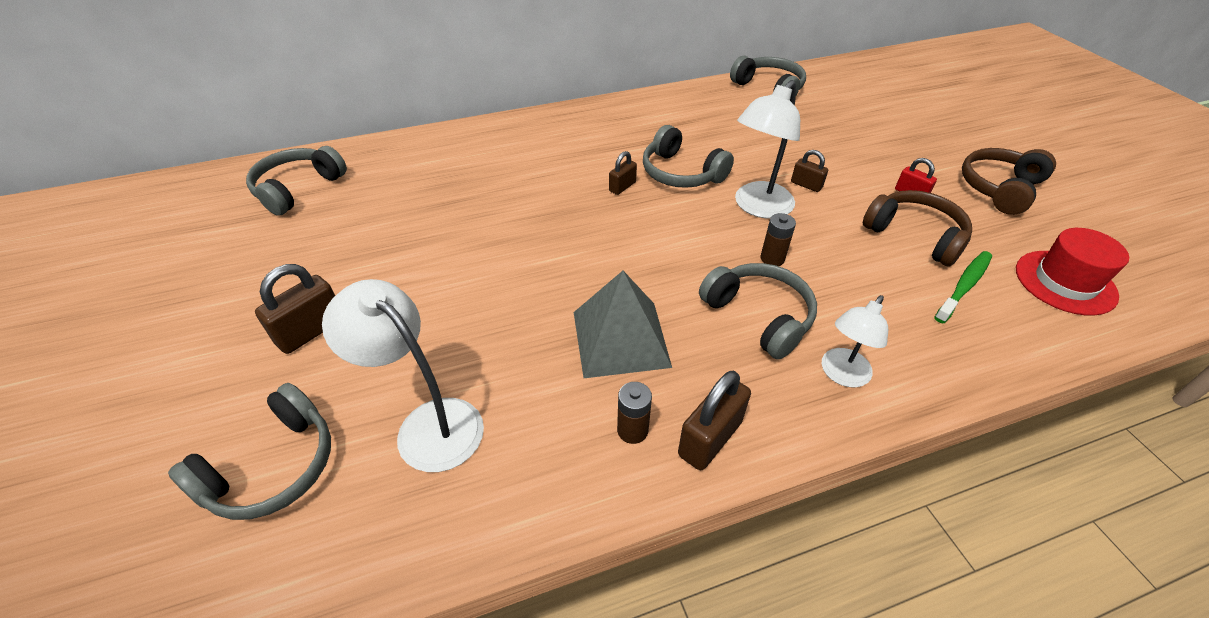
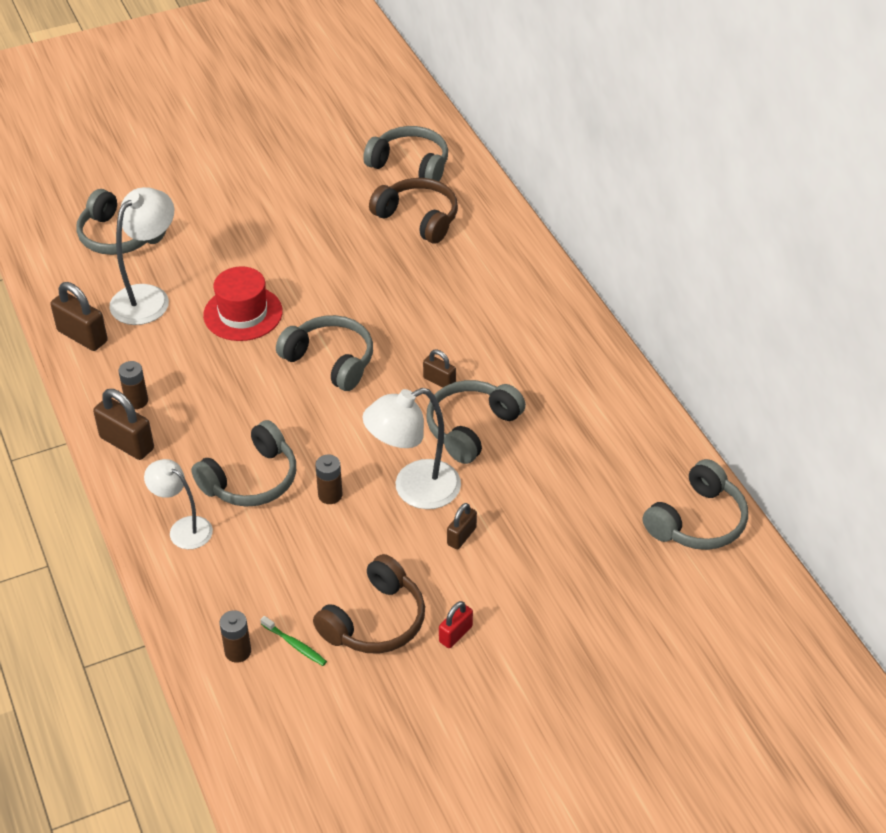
camera: 85 degrees right, 0 degrees up
(311, 331) = (234, 221): brown padlock -> brown padlock (82, 336)
(584, 253) = (331, 360): none -> grey headphones
(621, 339) = (225, 390): grey pyramid -> none
(757, 207) = (414, 490): white lamp -> white lamp turned 60 degrees counterclockwise
(964, 286) = (295, 645): green toothbrush -> green toothbrush, size x0.63
(991, 327) = (238, 651): none -> brown battery
(999, 188) = (477, 731): brown headphones -> brown headphones (418, 218)
(1065, 282) = (303, 738): red hat -> red hat (243, 313)

